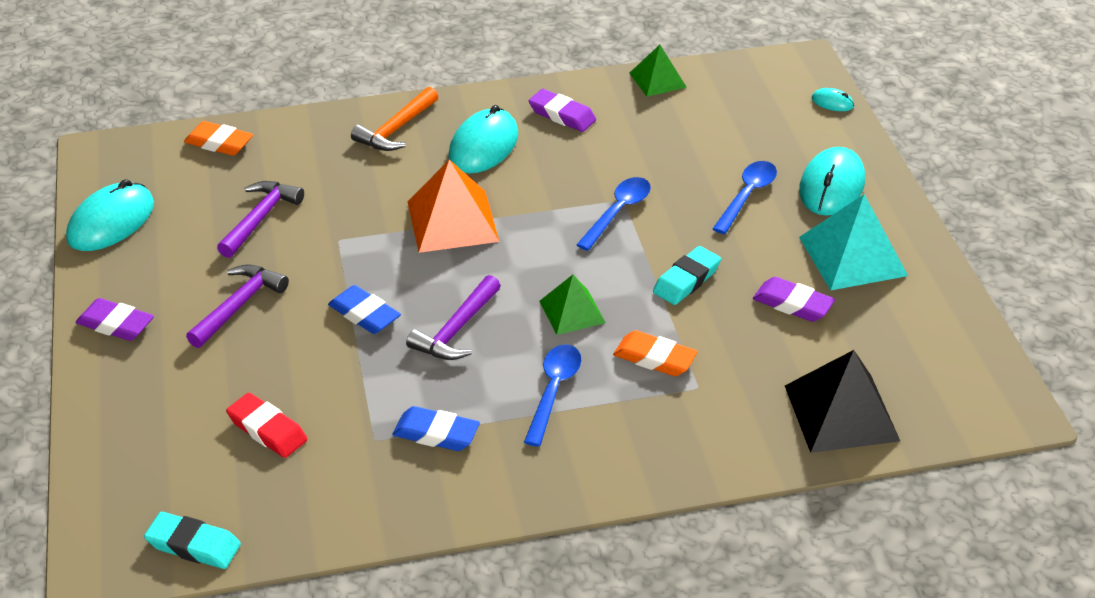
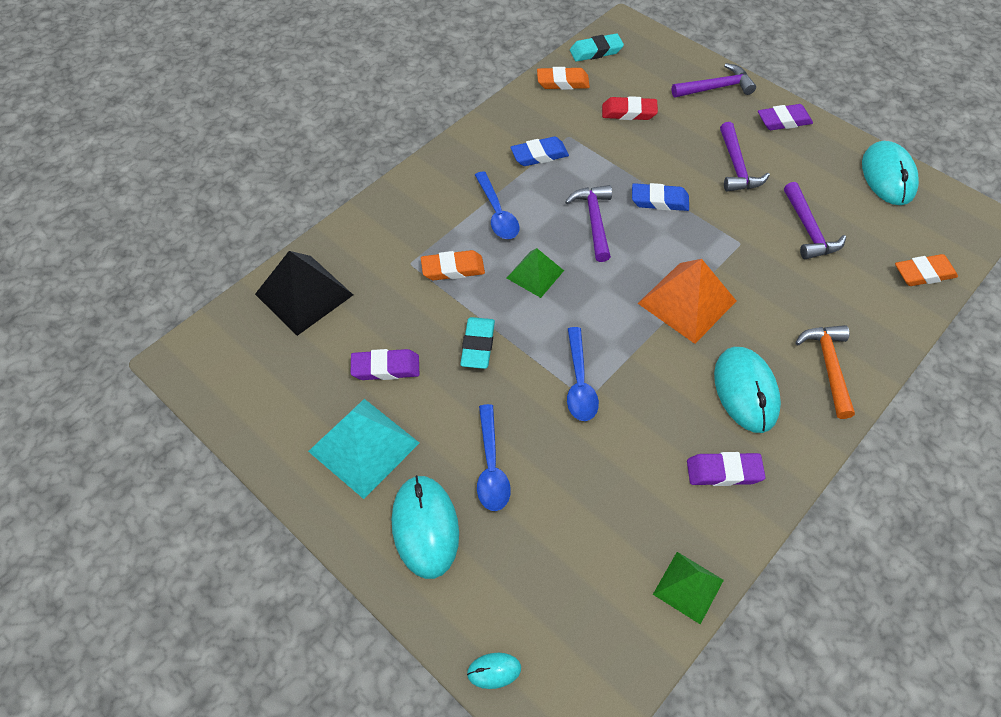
camera: 145 degrees right, 15 degrees up
(125, 404) = (716, 88): none -> purple hammer
(295, 520) = (562, 82): none -> orange eraser

